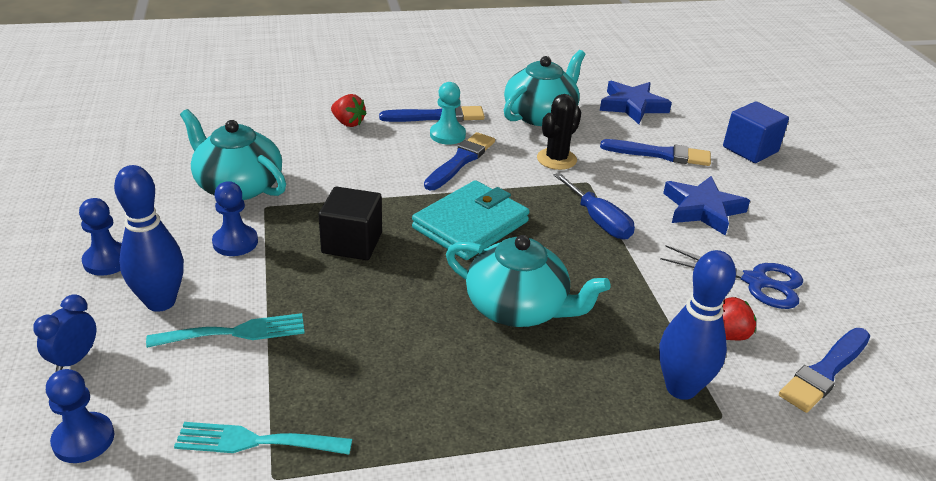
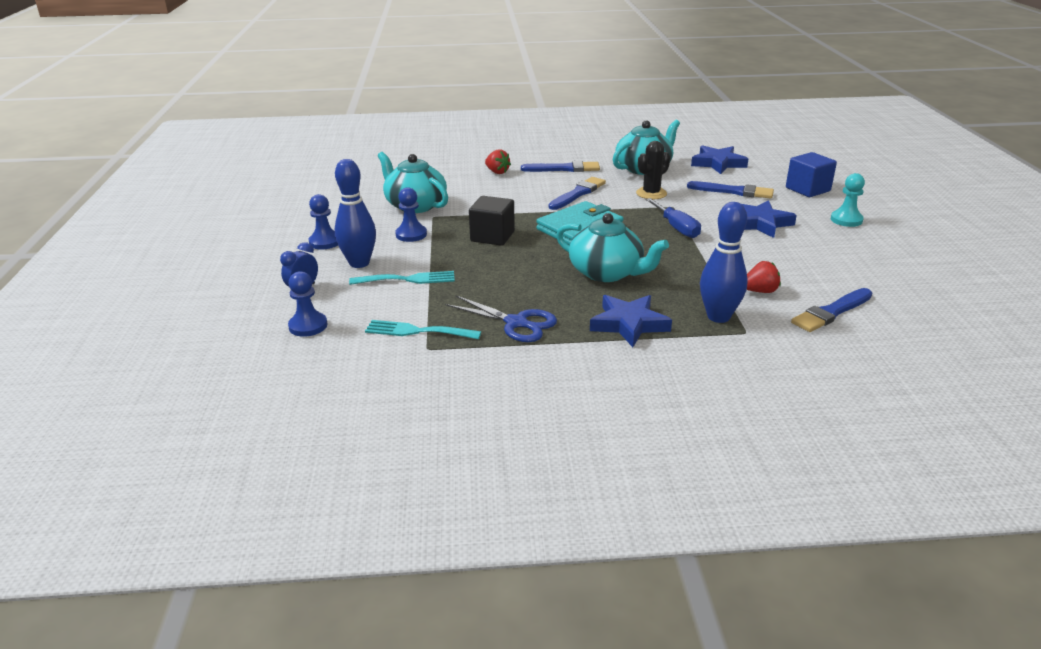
camera: 10 degrees right, 5 degrees down
(447, 135) = (570, 179): turquoise pawn -> turquoise pawn (846, 220)
(562, 409) = (629, 324): none -> blue star
(755, 282) = (791, 263): blue scissors -> blue scissors (516, 323)

